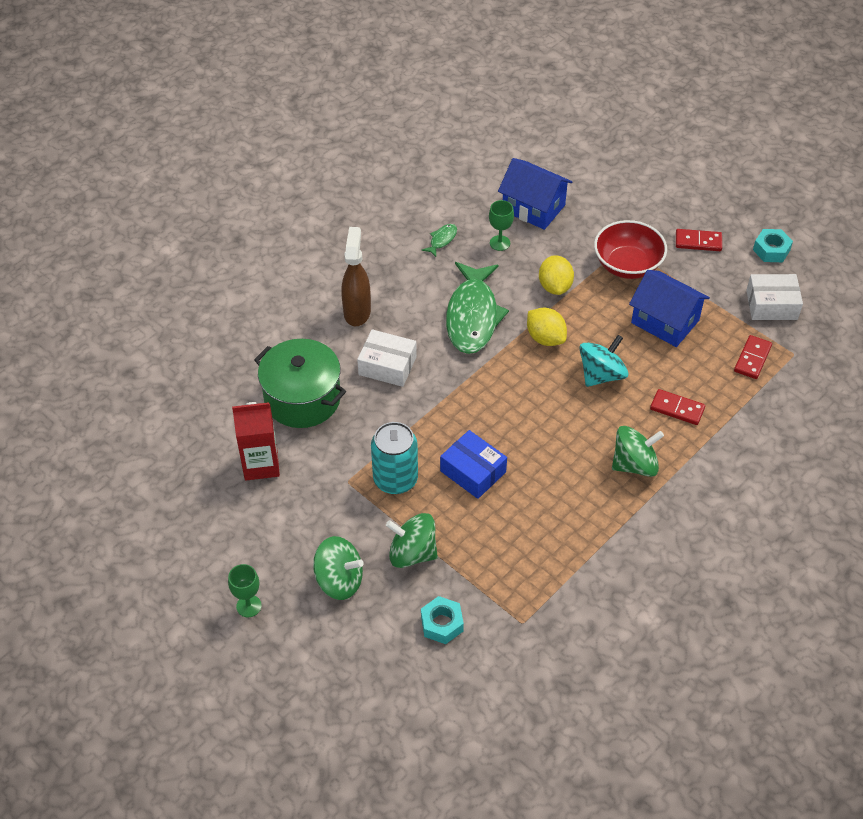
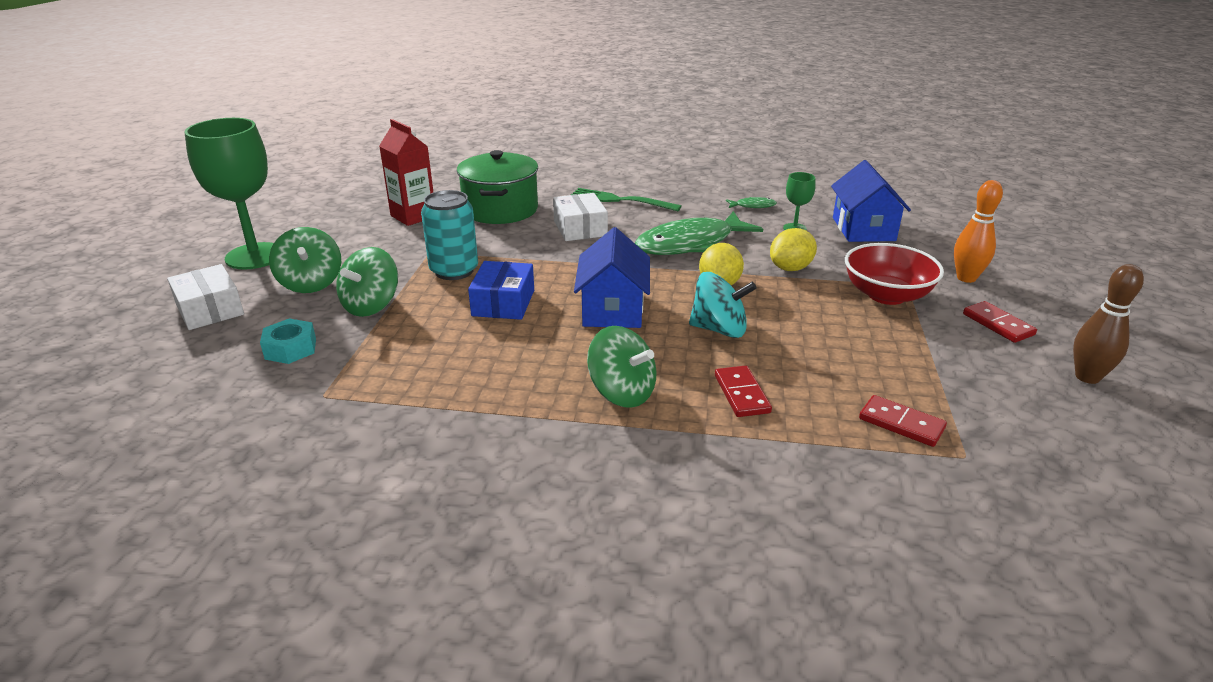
camera: 55 degrees right, 20 degrees down
(249, 606) = (255, 256): green goblet -> green goblet, size x2.24
(357, 312) = (621, 200): brown spray bottle -> green fork
(412, 553) = (371, 306): green spinning top -> green spinning top turned 135 degrees counterclockwise
(639, 211) = (966, 278): none -> orange bowling pin
(665, 321) = (852, 342): blue house -> blue house (613, 309)
(752, 358) = (901, 423): red domino -> red domino turned 45 degrees clockwise
(771, 250) = (1087, 377): turquoise nut -> brown bowling pin
(771, 305) = (1008, 408): white box -> white box (210, 310)

